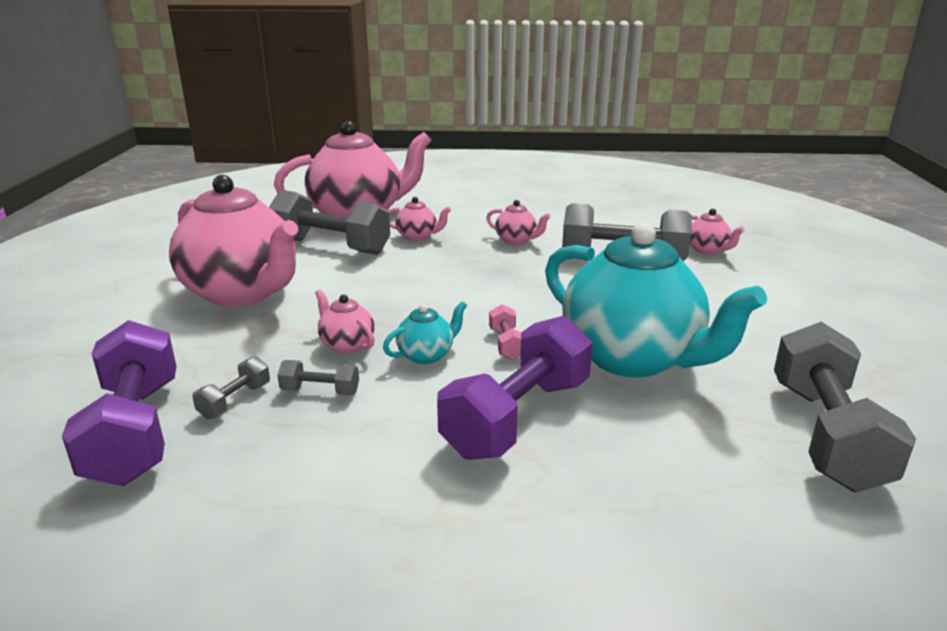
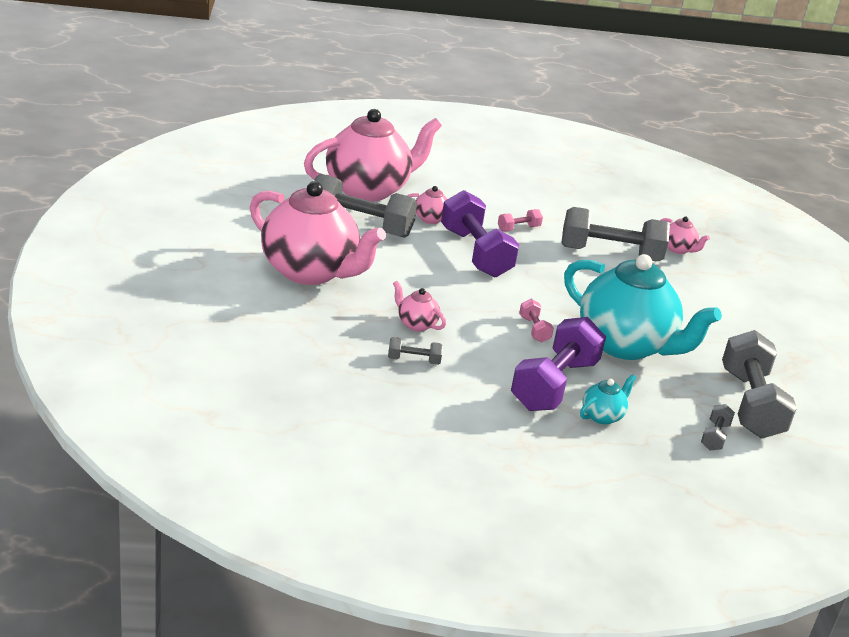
camera: 10 degrees left, 5 degrees up
(135, 431) = (302, 383): purple dumbbell -> purple dumbbell (475, 253)
(235, 401) = (357, 365): grey dumbbell -> grey dumbbell (714, 436)
(426, 355) = (478, 335): turquoise teapot -> turquoise teapot (602, 416)
(516, 240) = (518, 228): pink teapot -> pink dumbbell

